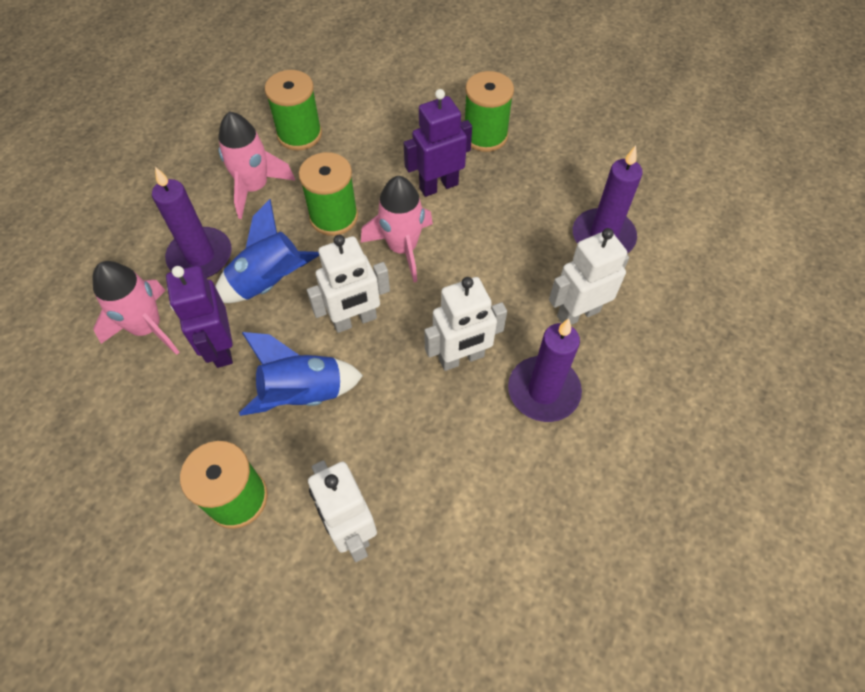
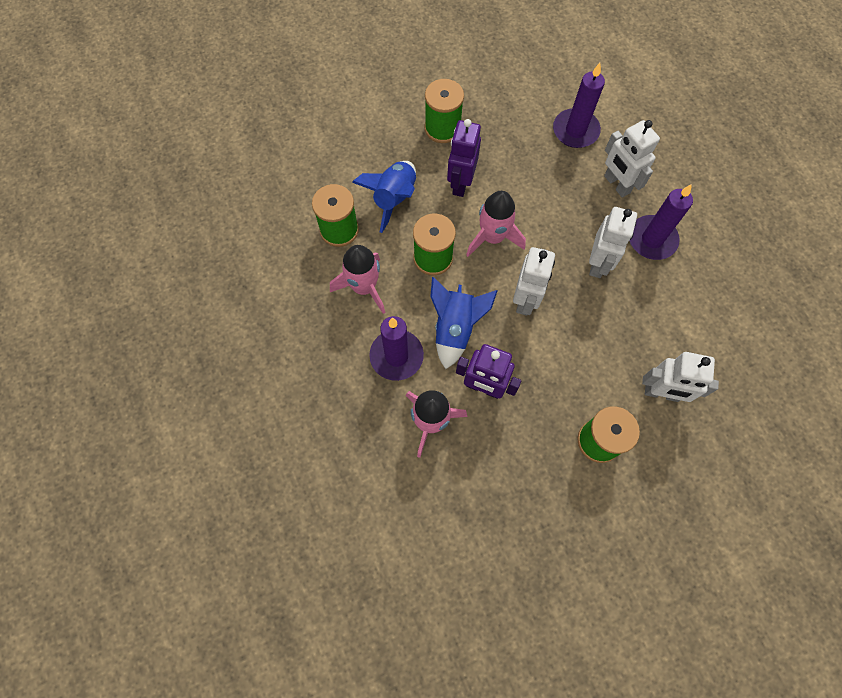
camera: 50 degrees left, 10 degrees up
(303, 393) = (555, 362): blue rocket -> blue rocket (394, 198)
(578, 313) = (616, 184): white robot -> white robot turned 45 degrees counterclockwise

